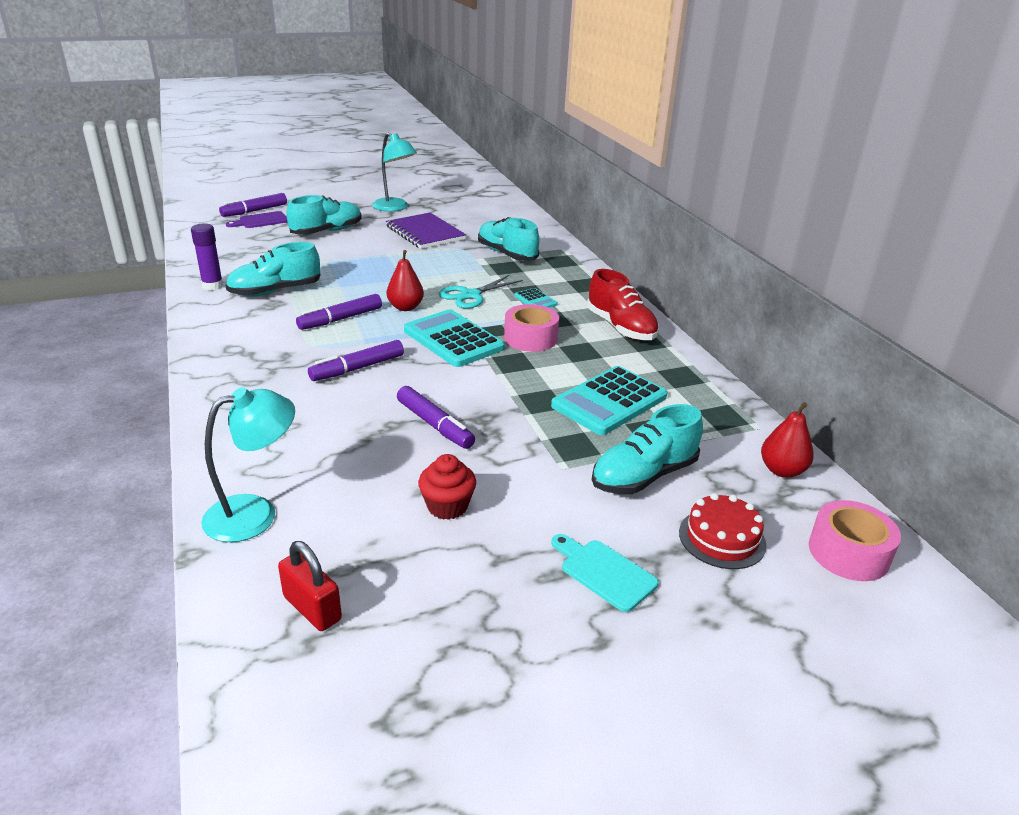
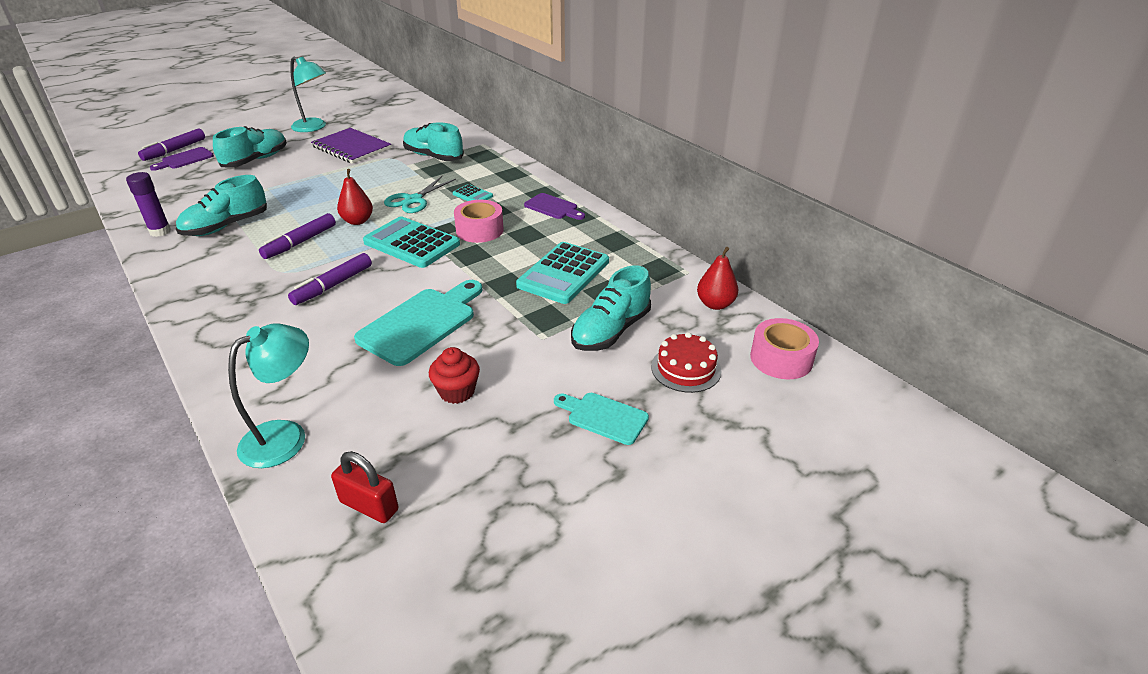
camera: 15 degrees left, 5 degrees up
(434, 425) = (421, 323): purple marker -> turquoise cutting board
(620, 327) = (553, 207): red shoe -> purple cutting board

